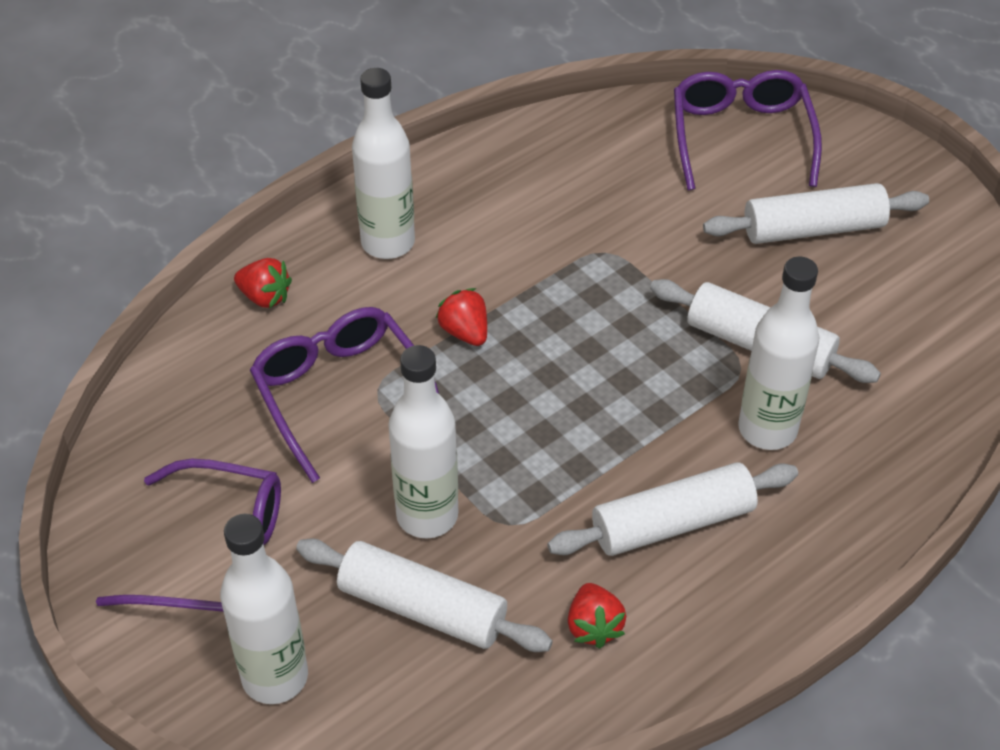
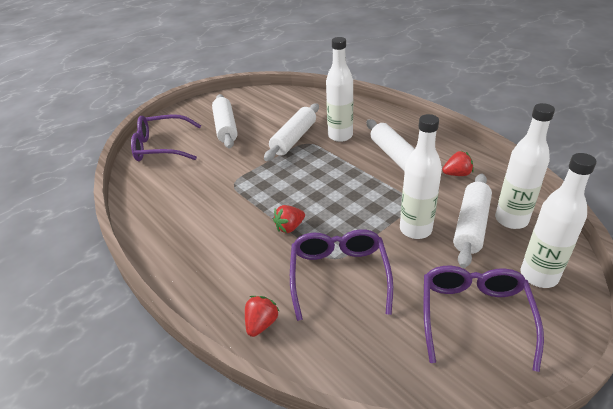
camera: 90 degrees left, 10 degrees down
(340, 392) = (339, 274): purple glasses -> purple glasses turned 120 degrees clockwise
(388, 243) = (217, 267): white bottle -> white bottle (511, 220)

